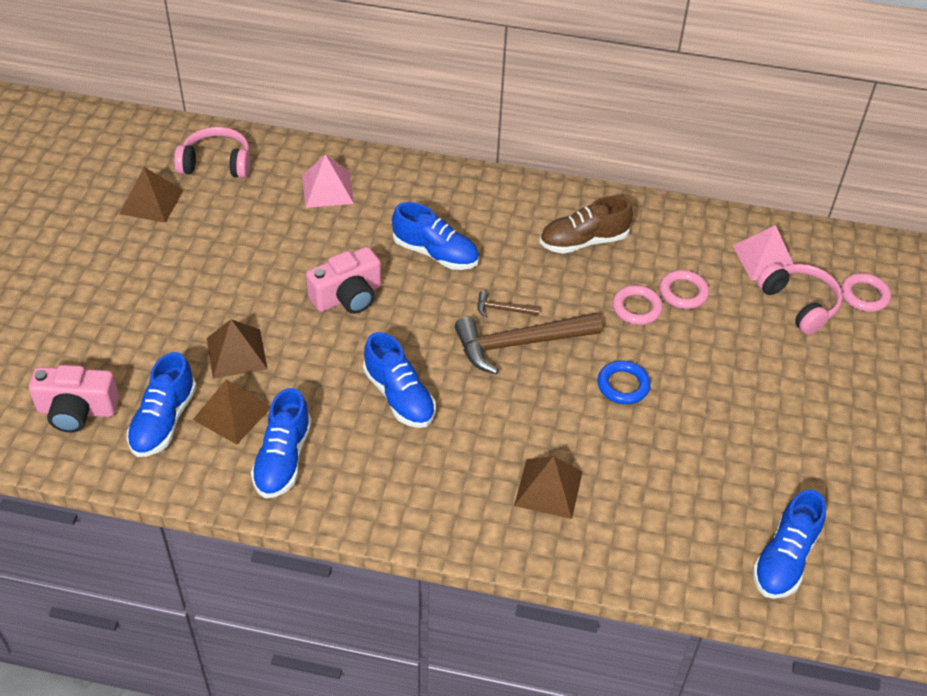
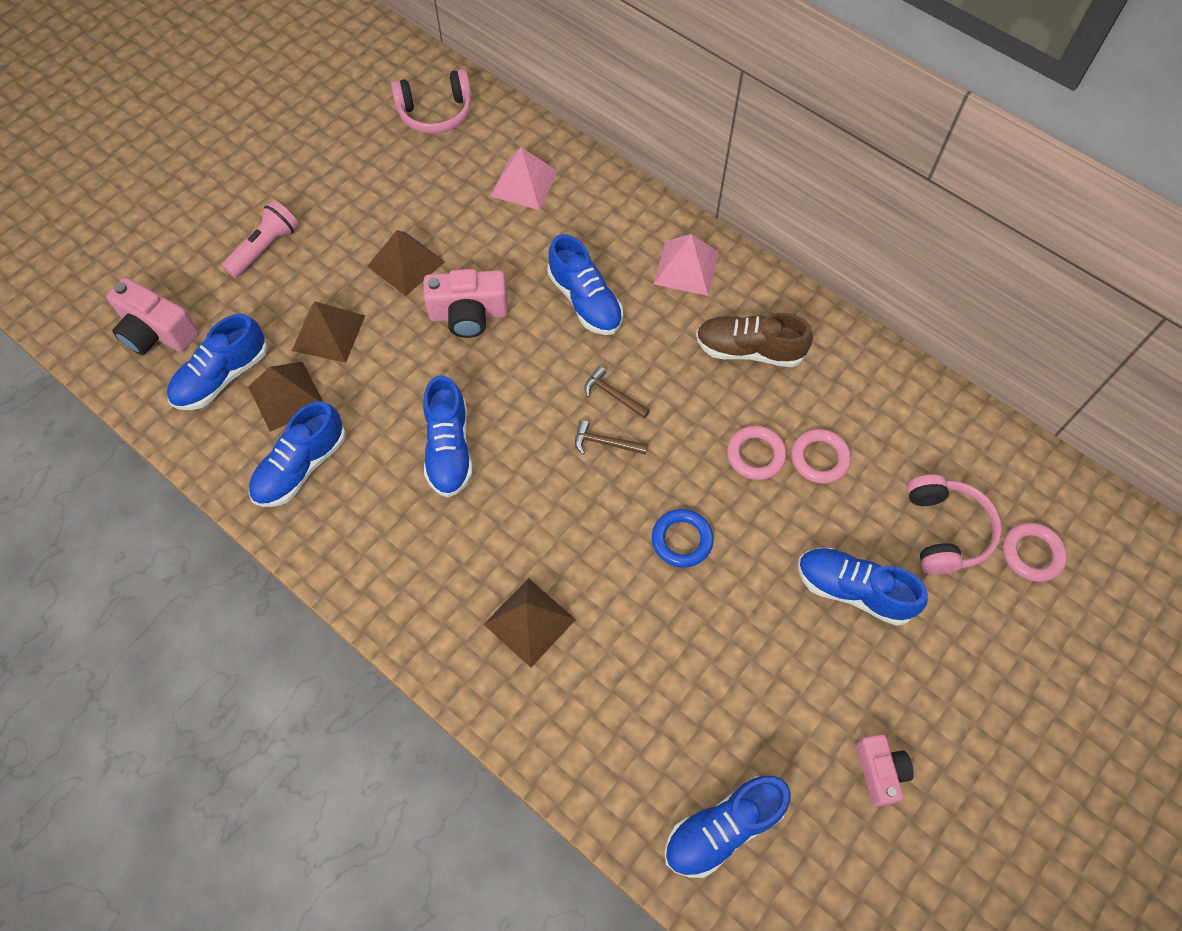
camera: 30 degrees right, 15 degrees up
(133, 312) = (265, 248): none -> pink flashlight
(151, 202) = (351, 133): brown pyramid -> brown pyramid (406, 264)
(216, 163) = (436, 113): pink headphones -> pink headphones turned 135 degrees clockwise
(520, 344) = (605, 443): brown hammer -> brown hammer, size x0.45
(764, 259) = (941, 457): pink pyramid -> pink pyramid (686, 268)
(765, 367) = (853, 590): none -> blue shoe
(862, 473) = (879, 772): none -> pink camera

